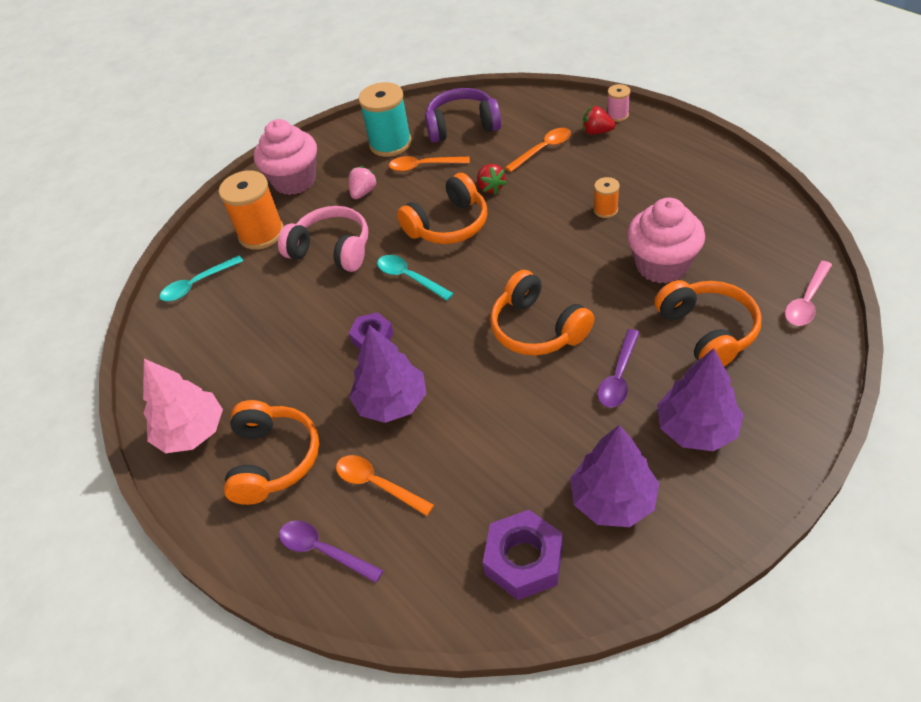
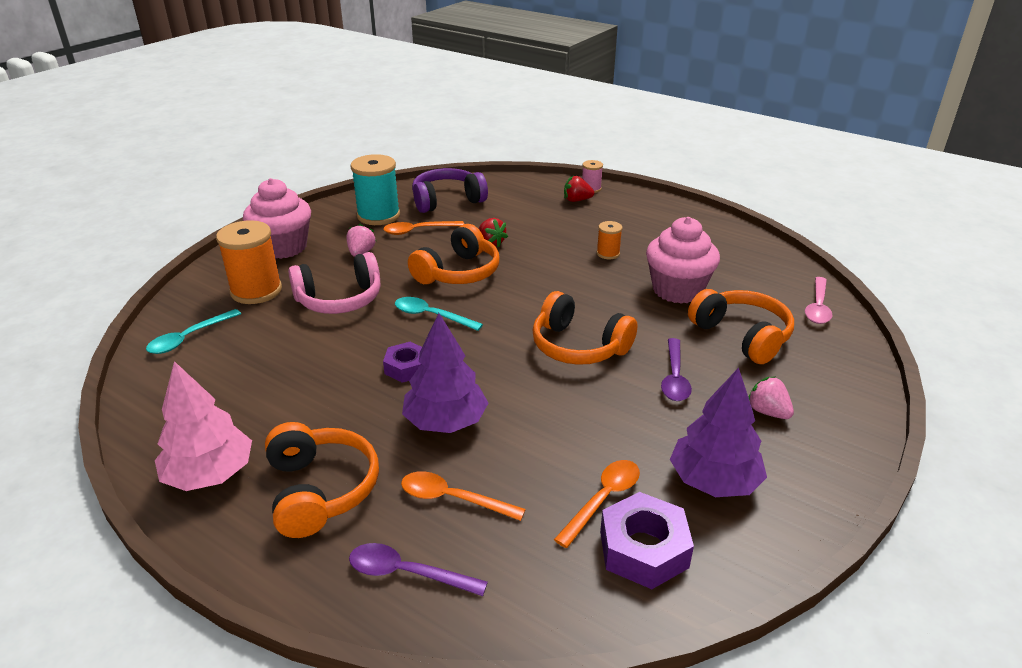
camera: 20 degrees left, 15 degrees down
(331, 250) = (339, 299): pink headphones -> pink headphones turned 150 degrees clockwise
(543, 149) = (532, 214): orange spoon -> orange spoon (603, 499)
(696, 428) = (767, 412): purple tree -> pink strawberry

